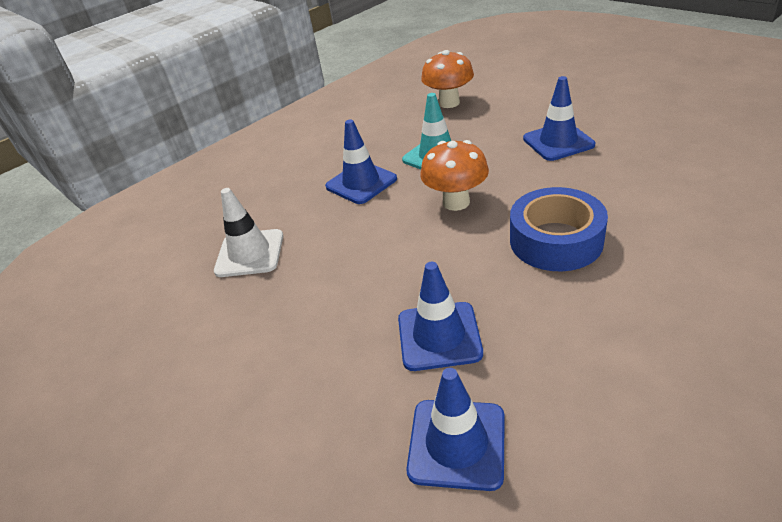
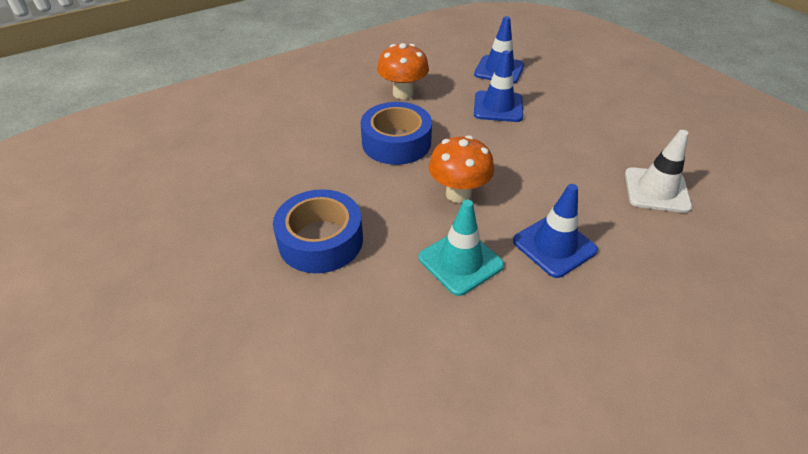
camera: 175 degrees left, 5 degrees up
(449, 103) = (408, 381): orange mushroom -> orange mushroom (403, 93)
(558, 142) = (321, 240): blue traffic cone -> blue tape

